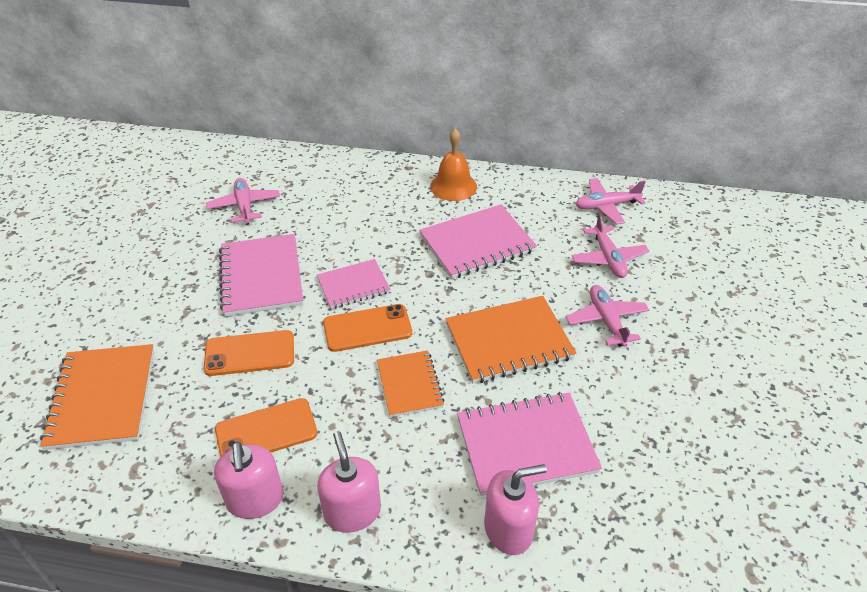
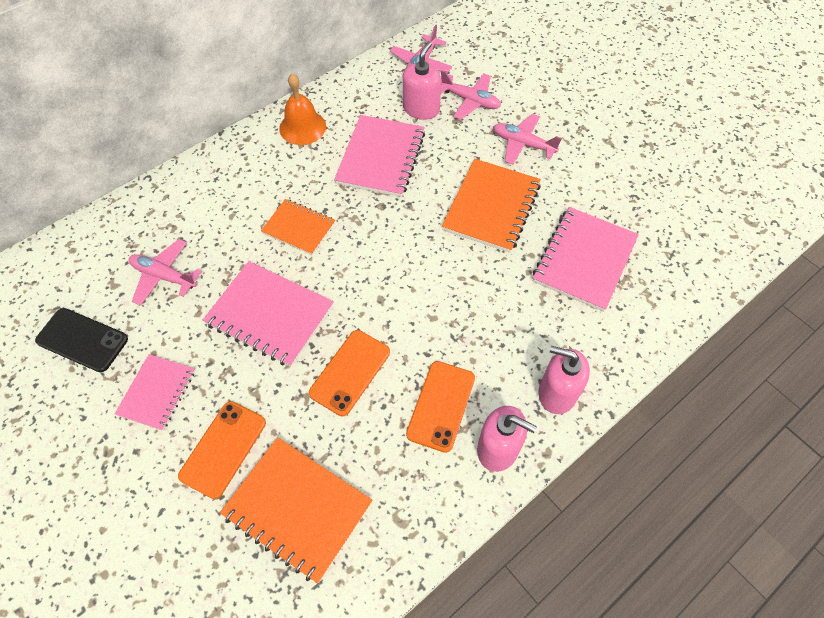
camera: 50 degrees left, 15 degrees up
(159, 204) = (82, 340): none -> black phone
(353, 286) = (345, 260): pink notebook -> pink notebook (157, 393)
(367, 328) = (399, 279): orange phone -> orange phone (223, 449)
(409, 385) = (477, 289): orange notebook -> orange notebook (299, 228)
(508, 529) = (638, 314): pink soap dispenser -> pink soap dispenser (421, 109)

